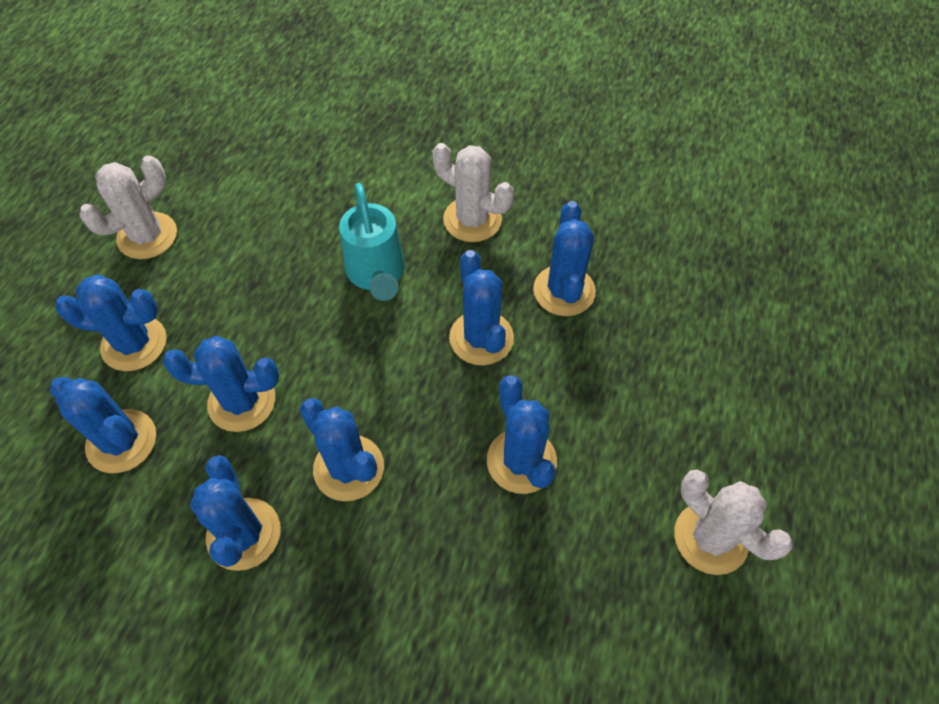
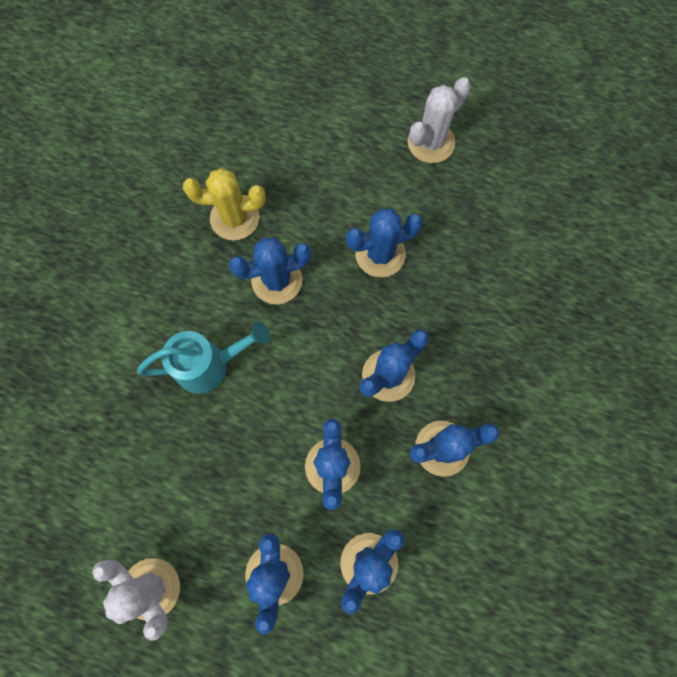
camera: 90 degrees left, 15 degrees up
(472, 219) = (156, 287): white cactus -> none
(564, 291) = (235, 218): blue cactus -> yellow cactus

